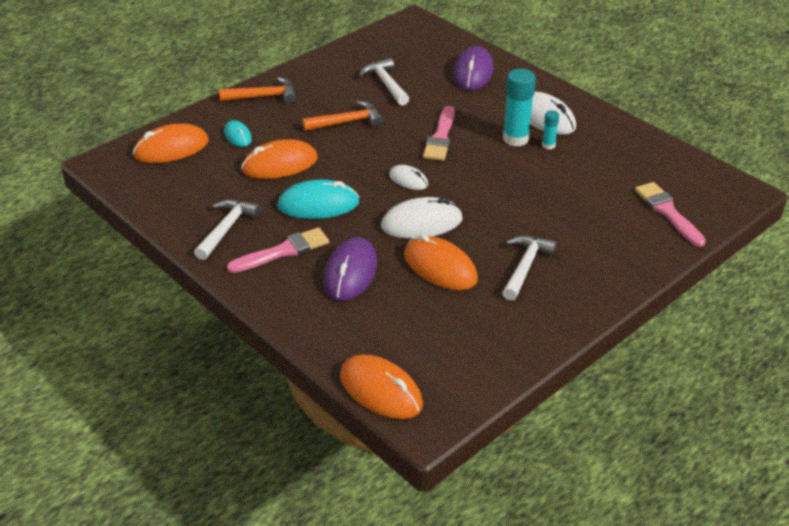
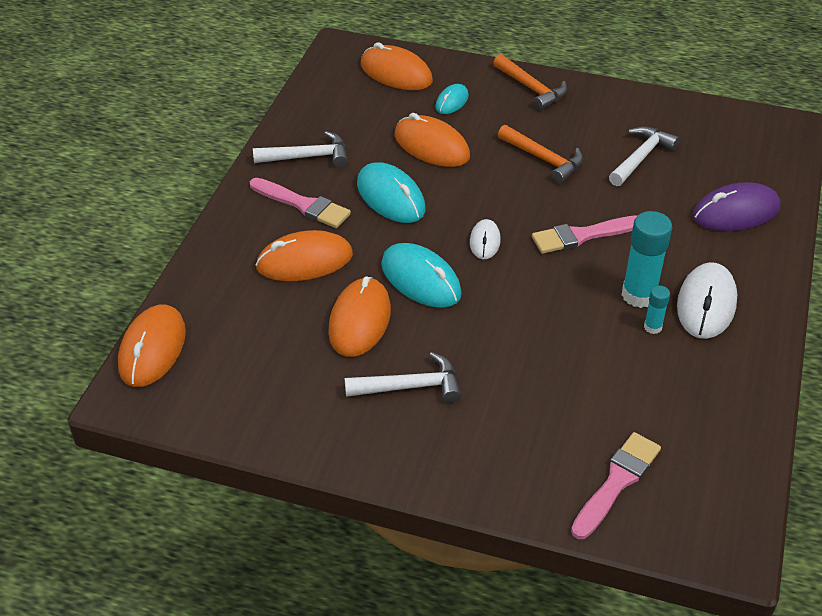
camera: 60 degrees right, 5 degrees up
(350, 272) = (304, 261): purple mouse -> orange mouse
(421, 223) = (421, 279): white mouse -> turquoise mouse

